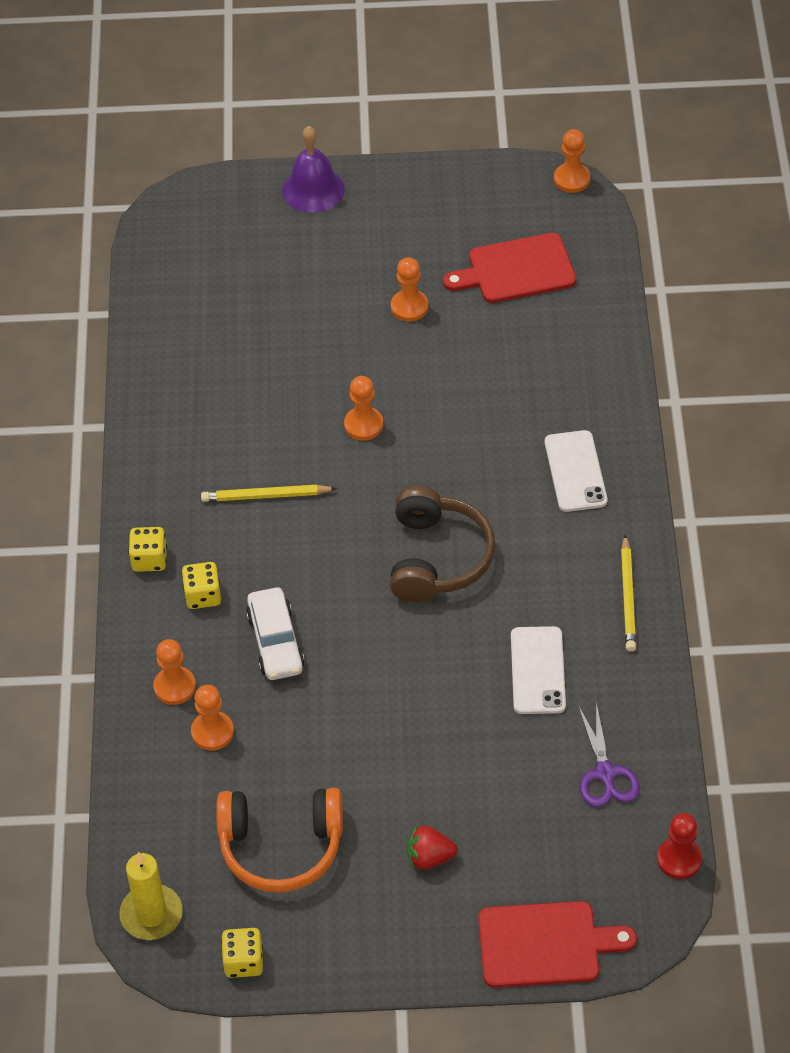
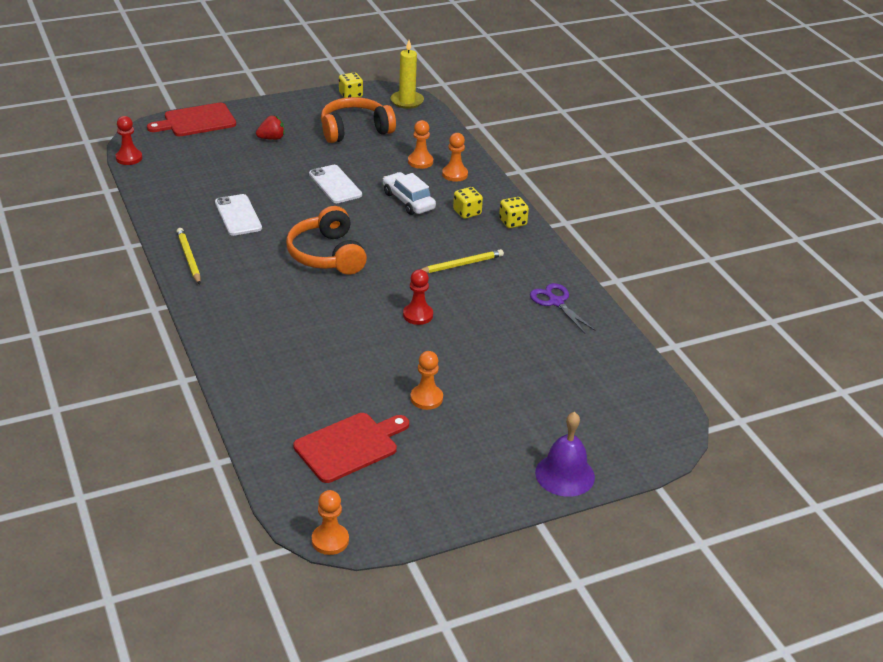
camera: 155 degrees right, 15 degrees down
(363, 425) = (418, 315): orange pawn -> red pawn
(437, 557) = (327, 255): brown headphones -> orange headphones
(575, 471) = (248, 317): white phone -> white phone (335, 184)
(605, 773) = (181, 182): purple scissors -> purple scissors (556, 302)

